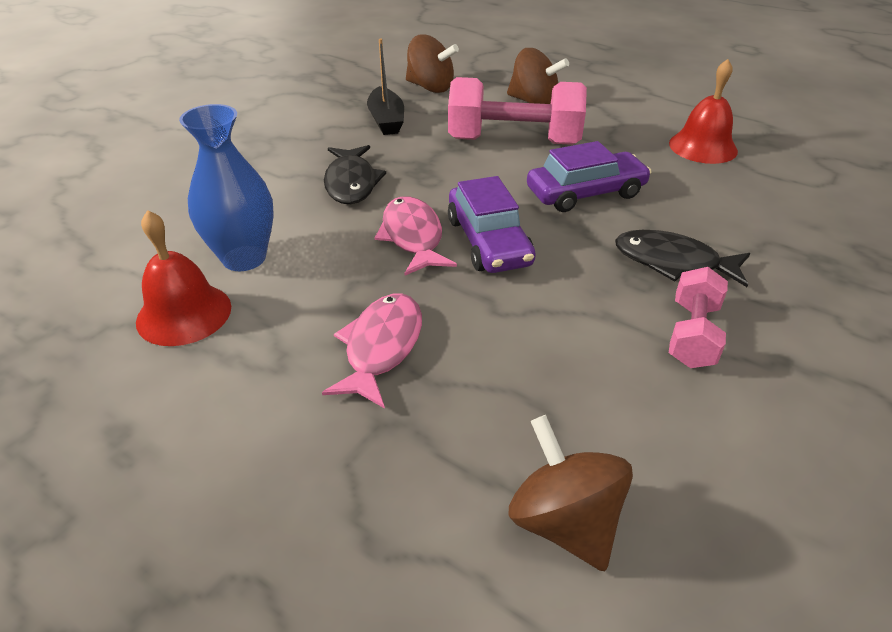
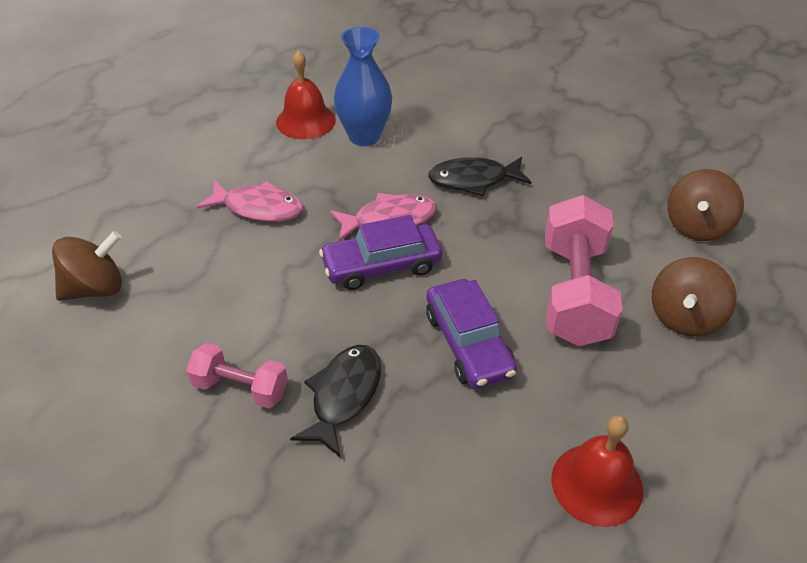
camera: 90 degrees right, 5 degrees up
(386, 120) = (602, 195): black boat -> none

